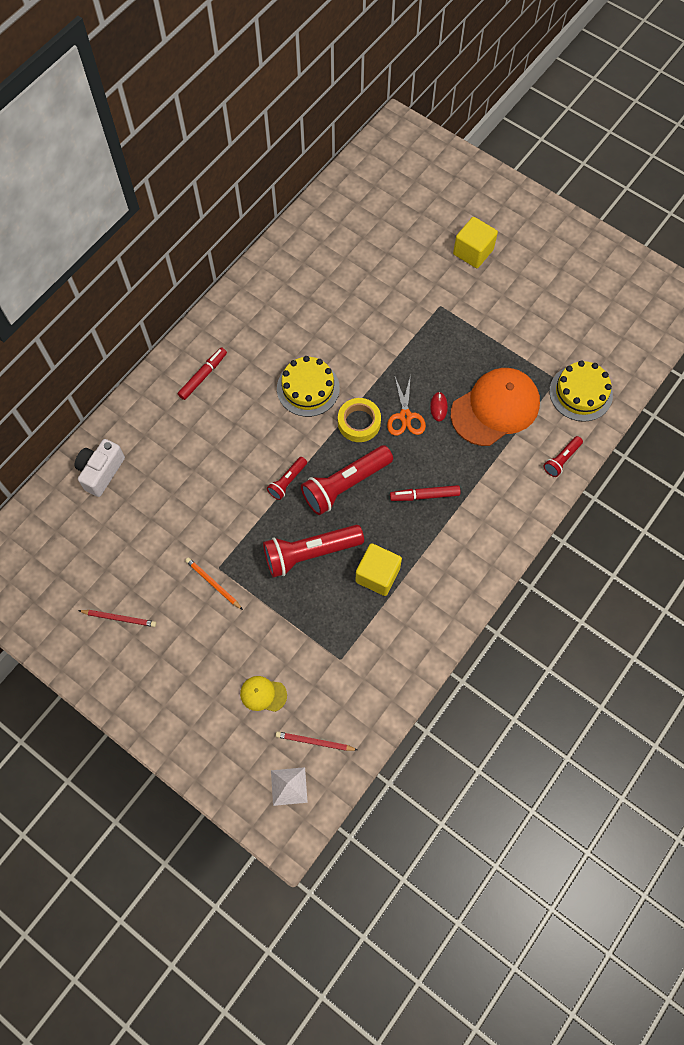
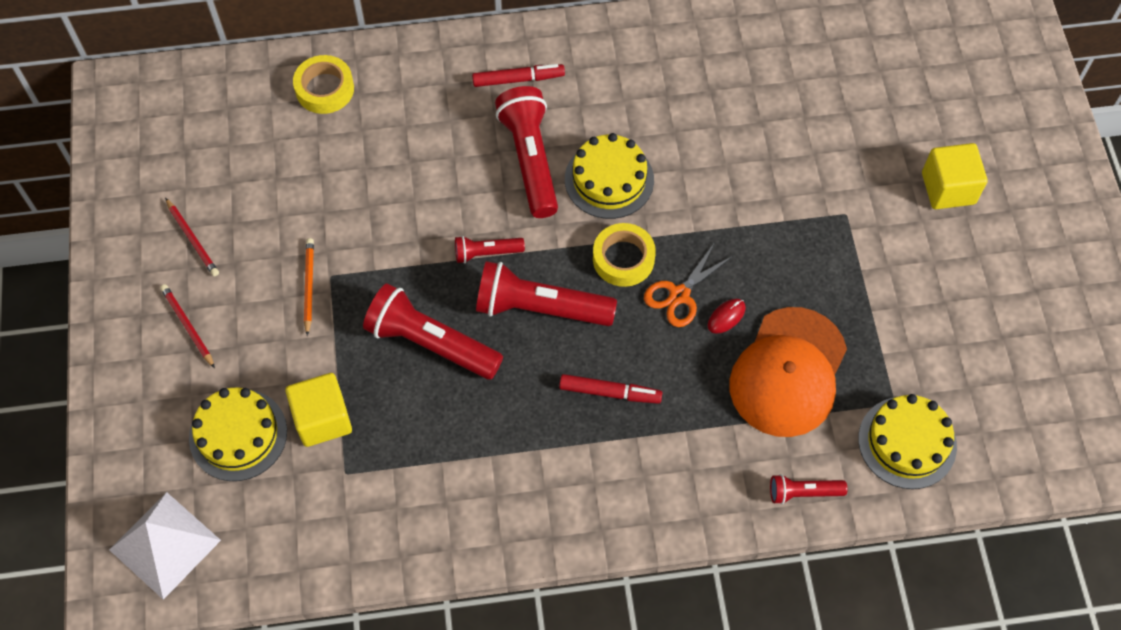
camera: 45 degrees right, 5 degrees down
(101, 472) = (325, 89): white camera -> yellow tape
(256, 413) = (530, 159): none -> red flashlight
(263, 694) = (238, 434): yellow cap -> yellow cake
(289, 786) = (165, 545): white pyramid -> white pyramid, size x1.66
(315, 742) = (234, 528): red pencil -> red pencil (188, 326)
(377, 575) = (473, 426): yellow cube -> yellow cube (322, 419)
(424, 495) = (610, 392): red marker -> red marker turned 150 degrees clockwise
(495, 408) = (788, 372): orange cap -> orange cap turned 105 degrees clockwise

